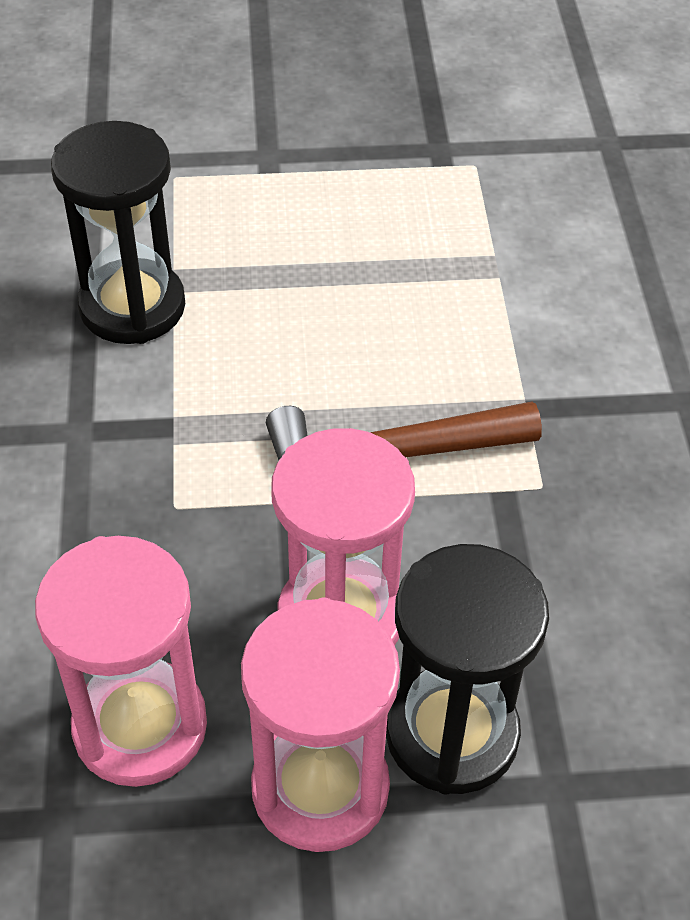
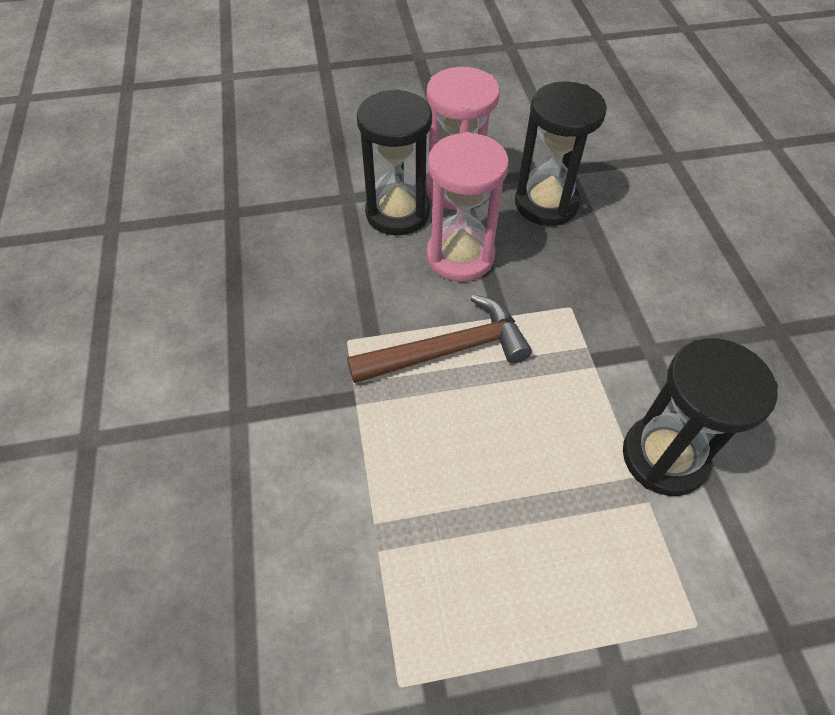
camera: 175 degrees right, 5 degrees up
(140, 726) = (546, 203): pink hourglass -> black hourglass

